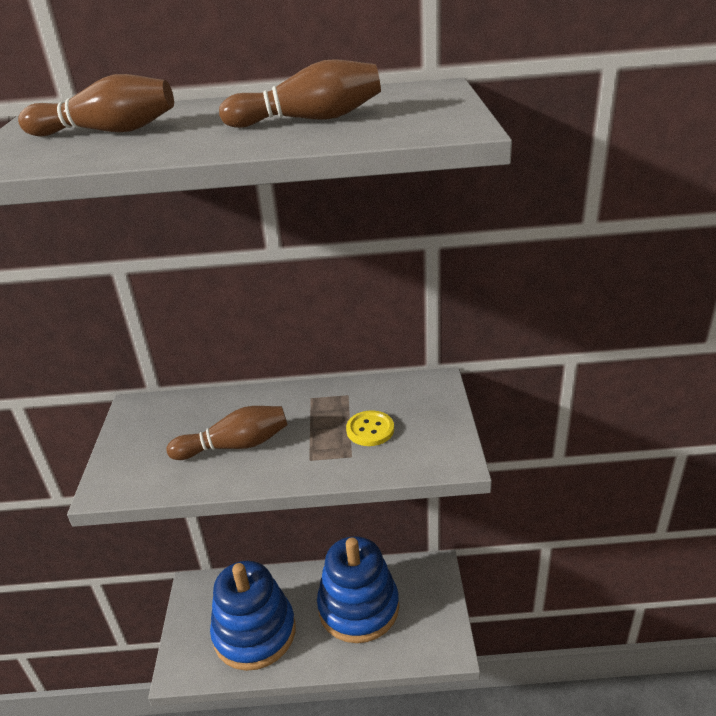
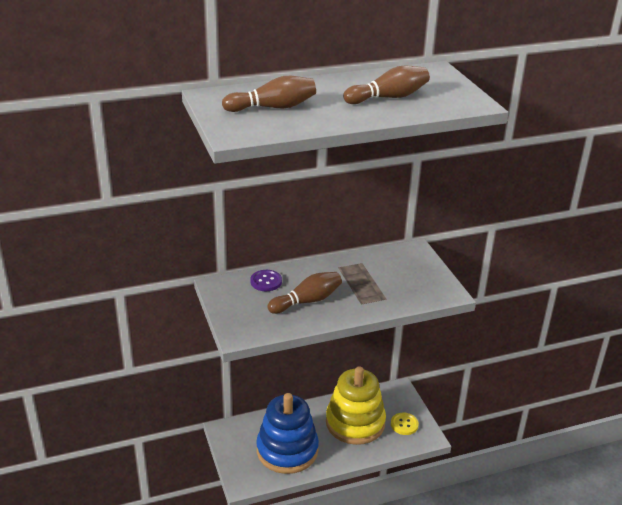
camera: 20 degrees left, 0 degrees up
(200, 409) = (266, 281): none -> purple button
(358, 607) = (355, 423): blue stacking toy -> yellow stacking toy
(370, 430) = (389, 282): yellow button -> yellow button (404, 424)

